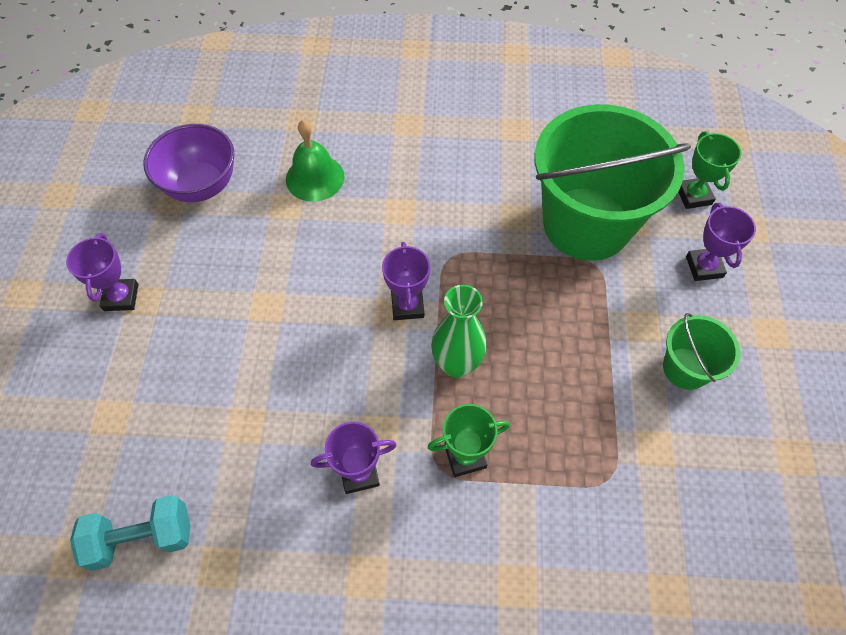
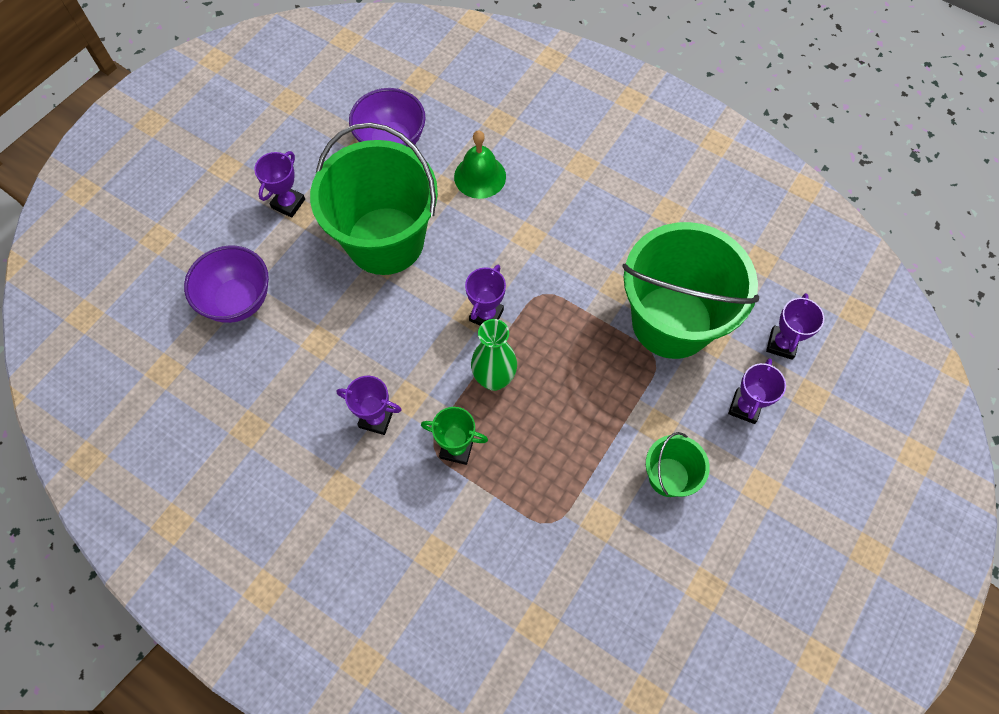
camera: 30 degrees right, 5 degrees up
(120, 429) = (238, 300): none -> purple bowl
(142, 538) = (212, 382): turquoise dumbbell -> none
(254, 284) = (385, 241): none -> green bucket
(693, 196) = (781, 344): green trophy -> purple trophy

